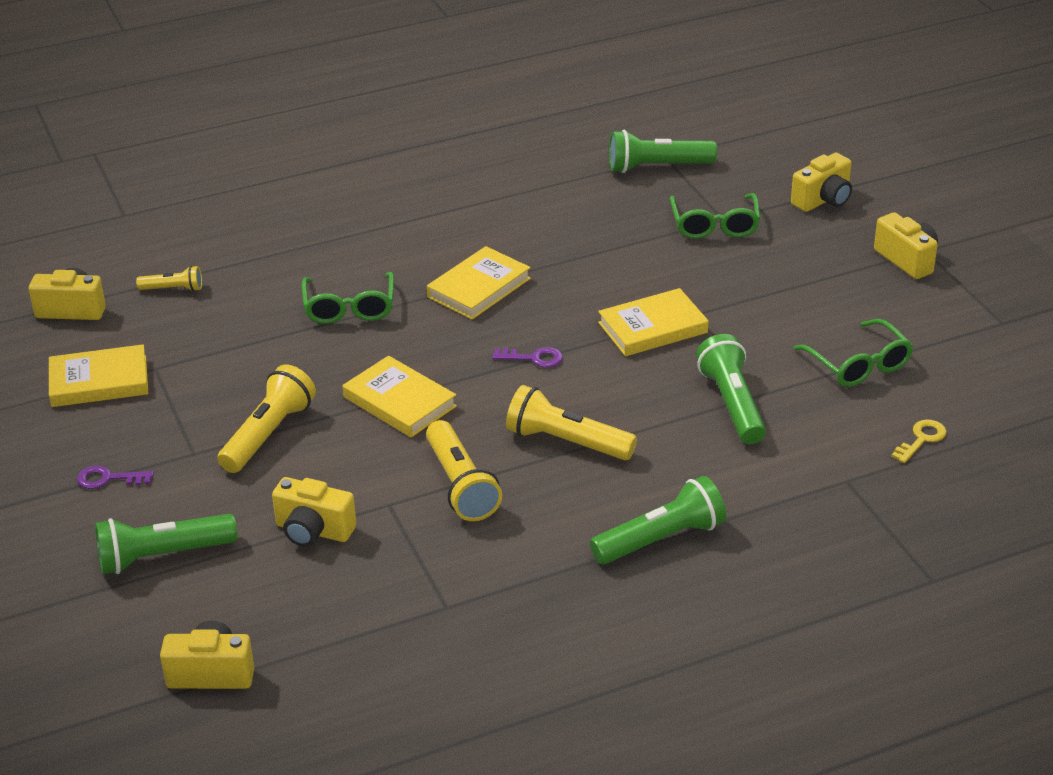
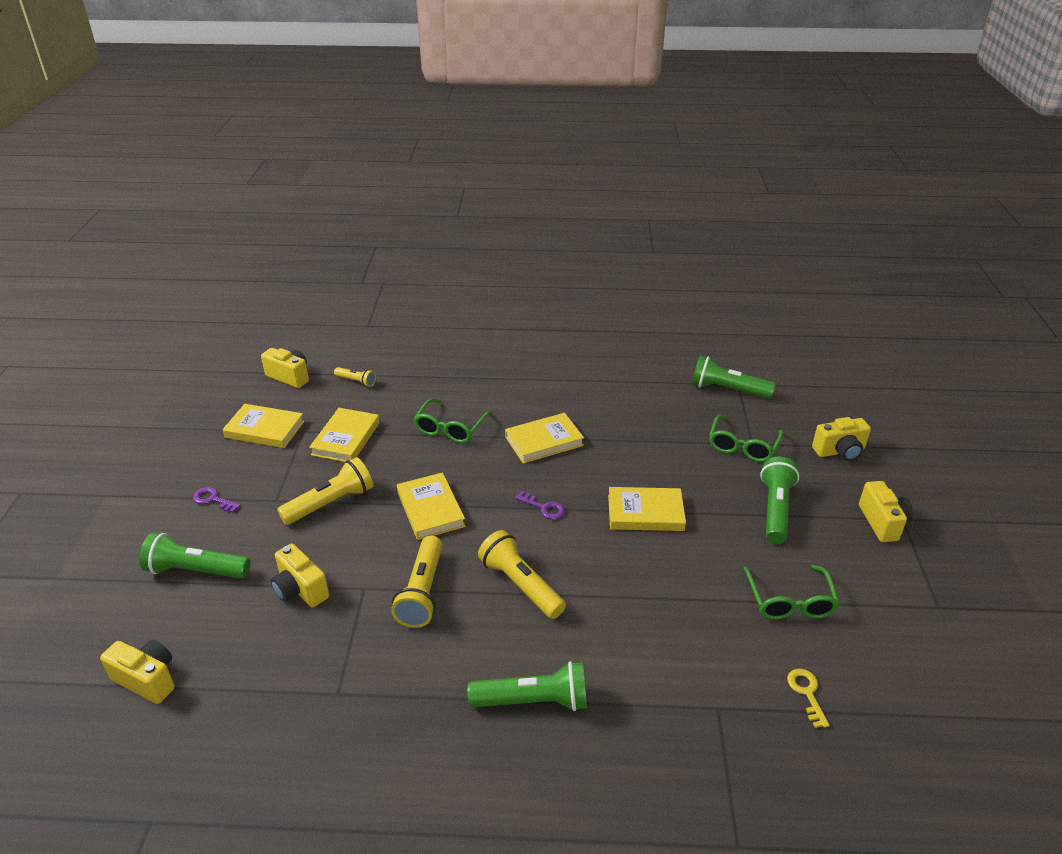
camera: 25 degrees right, 0 degrees up
(222, 359) = (346, 438): none -> yellow book
(732, 404) = (666, 599): green flashlight -> green flashlight (775, 509)
(921, 439) = (806, 693): yellow key -> yellow key turned 75 degrees counterclockwise

